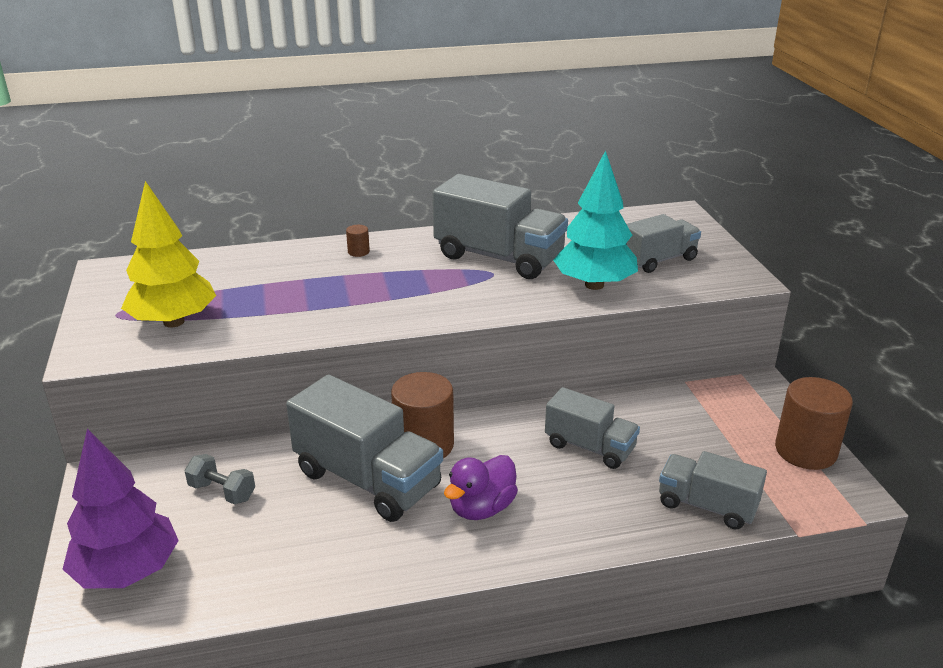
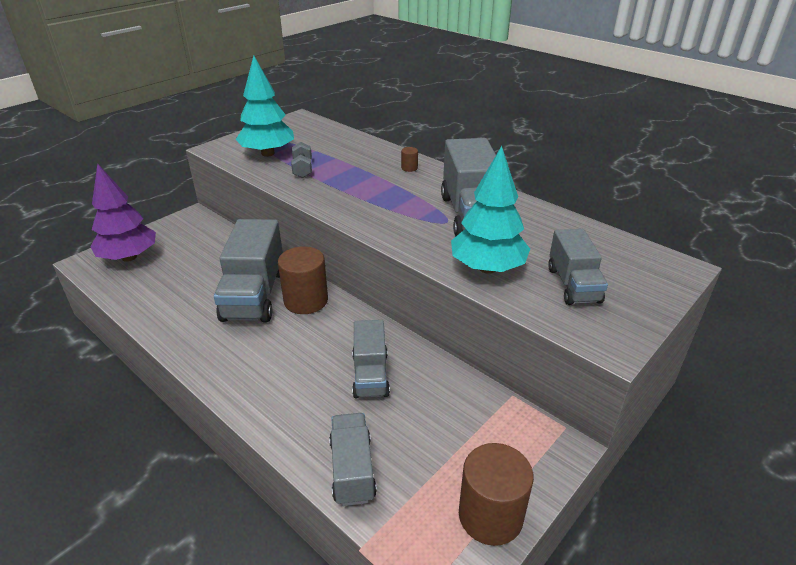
camera: 55 degrees right, 5 degrees up
(174, 322) = (268, 153): yellow tree -> turquoise tree
(222, 492) = (207, 253): grey dumbbell -> grey dumbbell (302, 169)
(481, 508) = (261, 351): purple duck -> none
(658, 260) = (573, 285): grey truck -> grey truck turned 60 degrees clockwise

